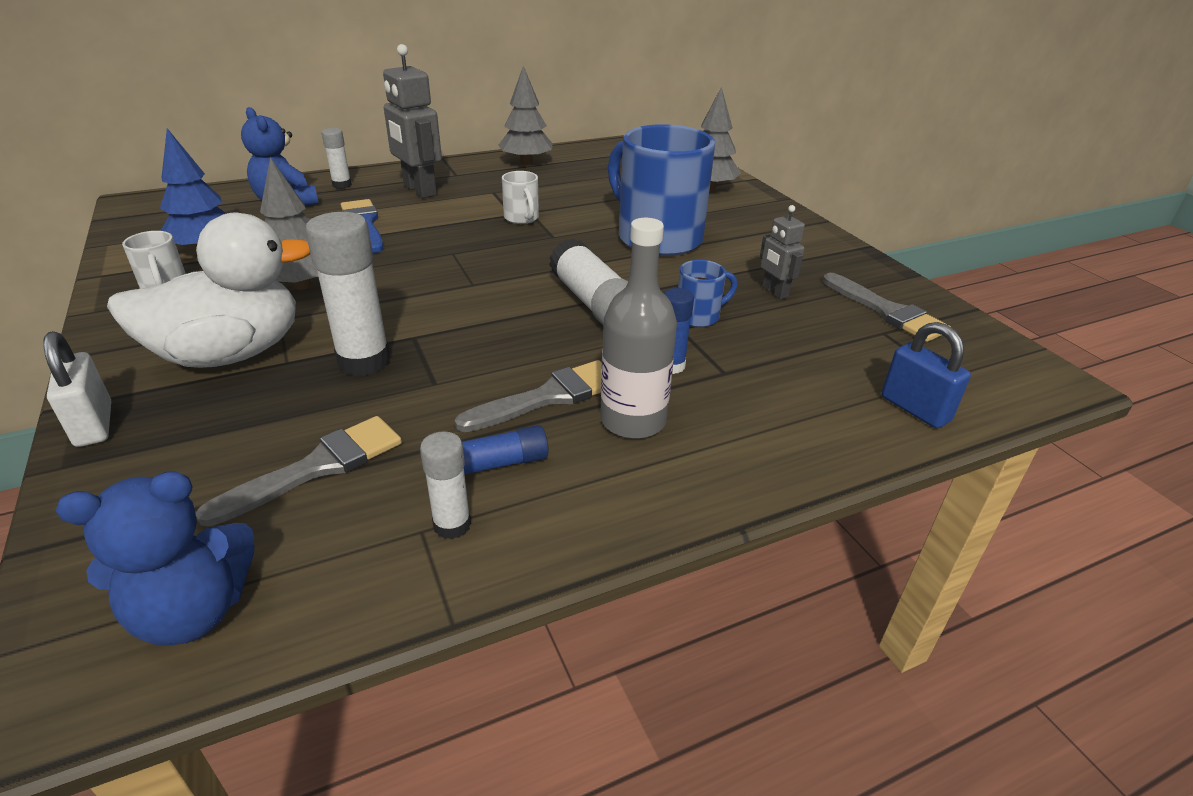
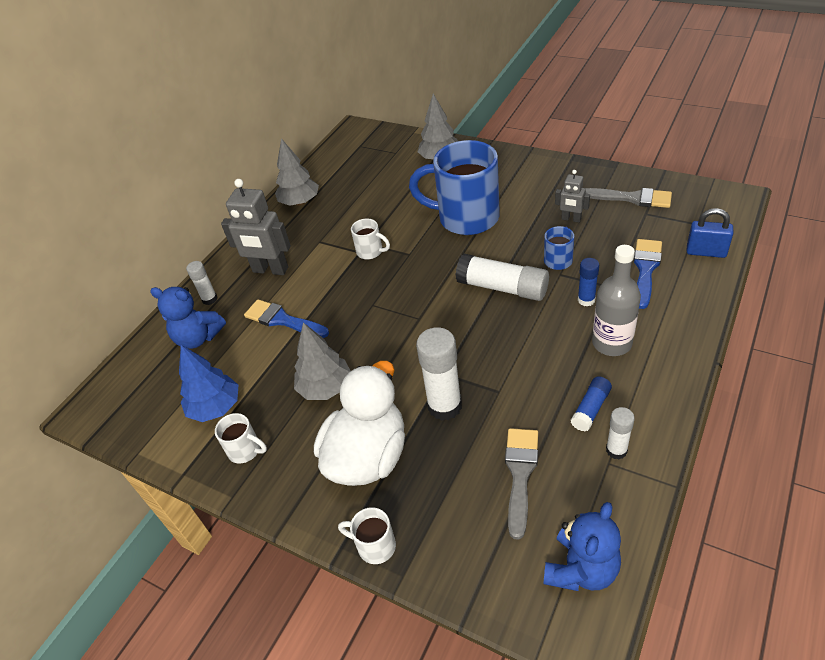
camera: 30 degrees left, 10 degrees up
(94, 424) = (375, 546): white padlock -> white mug
(549, 397) = (560, 358): grey brush -> none
(797, 380) = (645, 269): none -> blue brush

